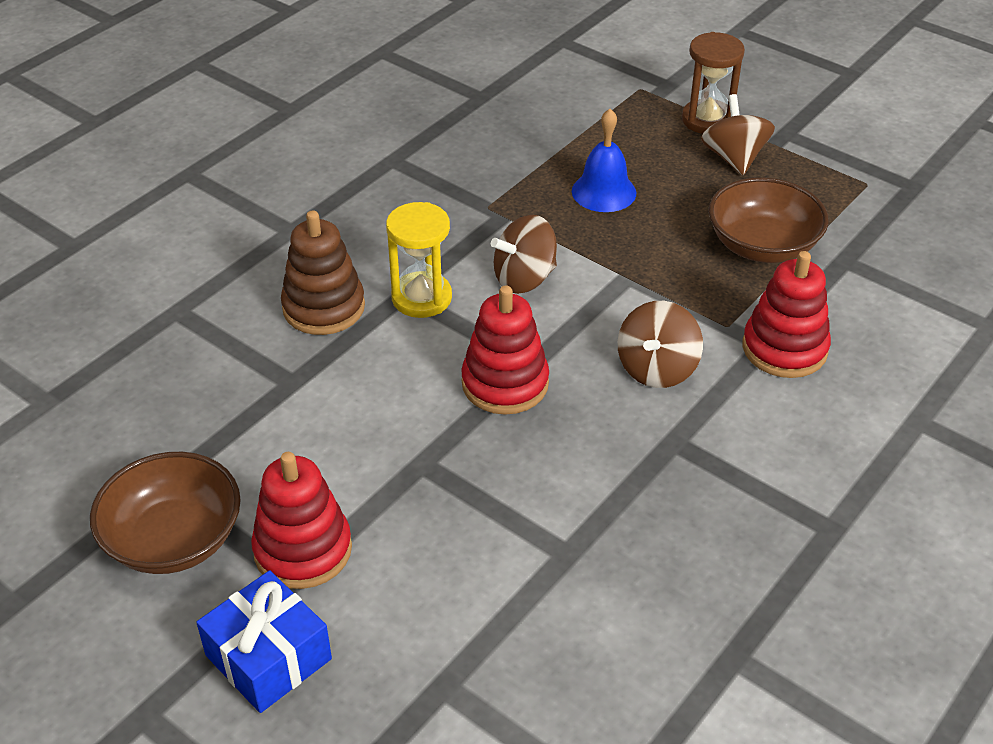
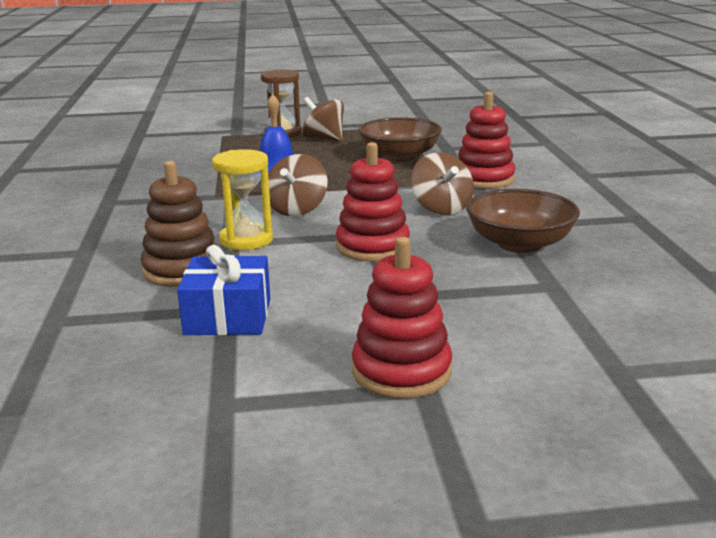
camera: 45 degrees left, 20 degrees down
(174, 539) = (292, 424): brown bowl -> brown bowl (519, 244)
(268, 657) = (494, 433): blue gift -> blue gift (228, 316)

